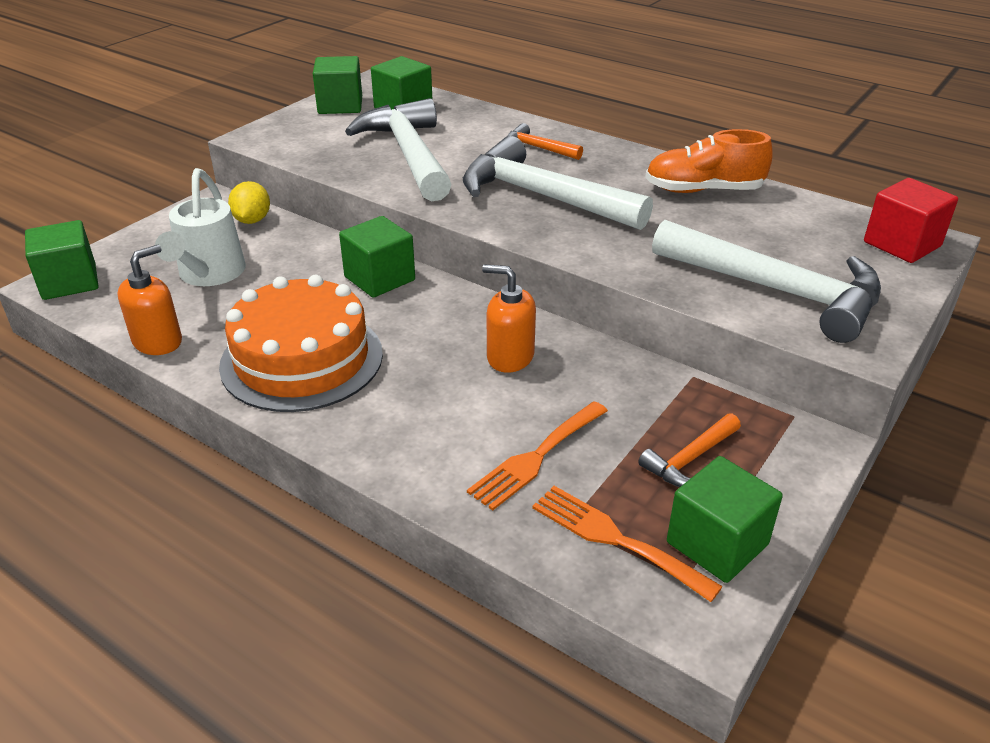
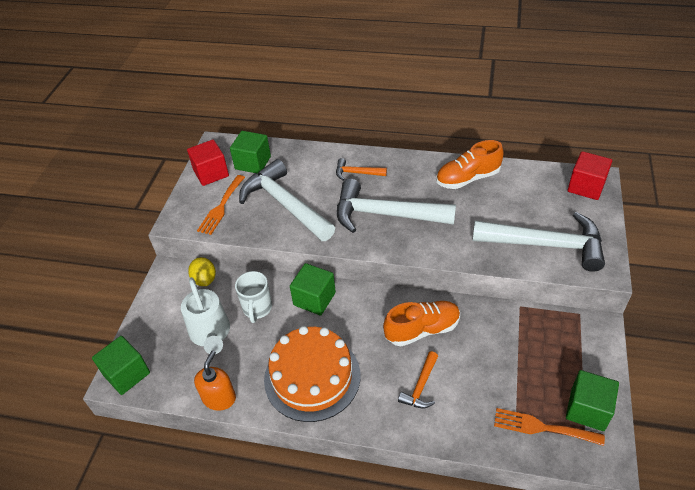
camera: 20 degrees left, 10 degrees up
(292, 267) = (257, 309): none -> white mug
(340, 105) = (211, 173): green cube -> red cube
(510, 357) = (422, 330): orange soap dispenser -> orange shoe
(536, 457) = (476, 393): orange fork -> orange fork (221, 207)
(690, 459) = (548, 362): orange hammer -> orange hammer (421, 386)

